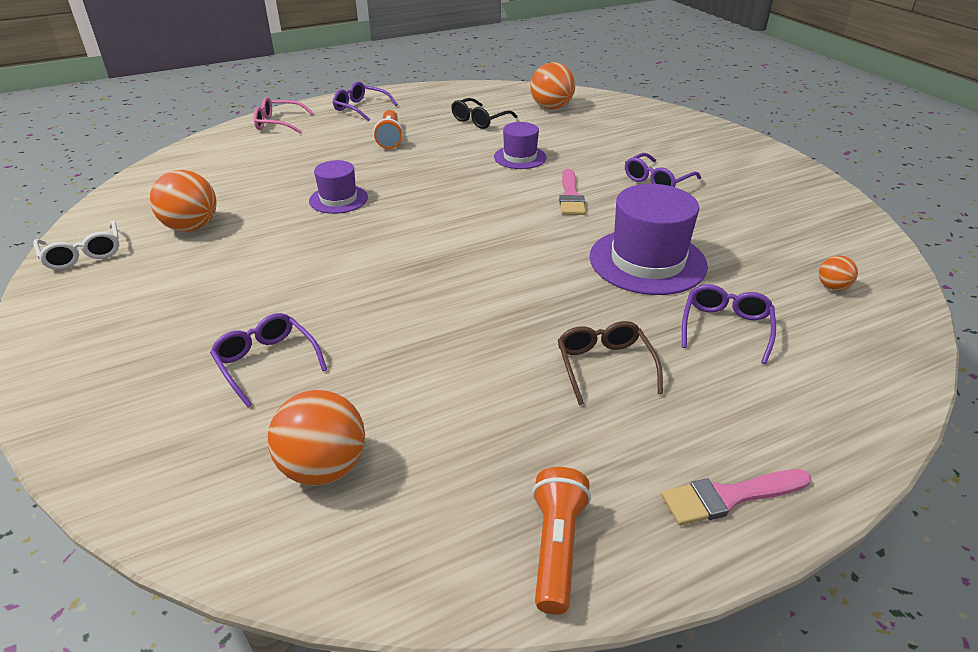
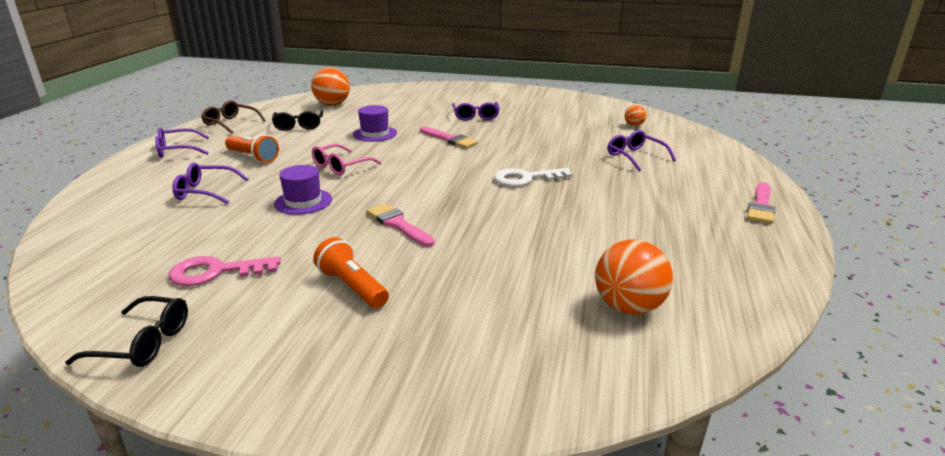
camera: 50 degrees left, 10 degrees down
(83, 254) = (143, 343): white glasses -> black glasses
(191, 227) = (215, 272): orange ball -> pink key
(266, 362) = (481, 294): purple glasses -> purple glasses (205, 192)
(278, 123) = (117, 184): pink glasses -> pink glasses (341, 166)
(349, 260) = (398, 224): none -> pink brush
(541, 280) = (525, 179): none -> white key
(556, 547) = (763, 259): orange flashlight -> orange flashlight (352, 287)
(604, 366) = (630, 194): brown glasses -> brown glasses (230, 123)
(647, 261) = (550, 149): purple hat -> none

